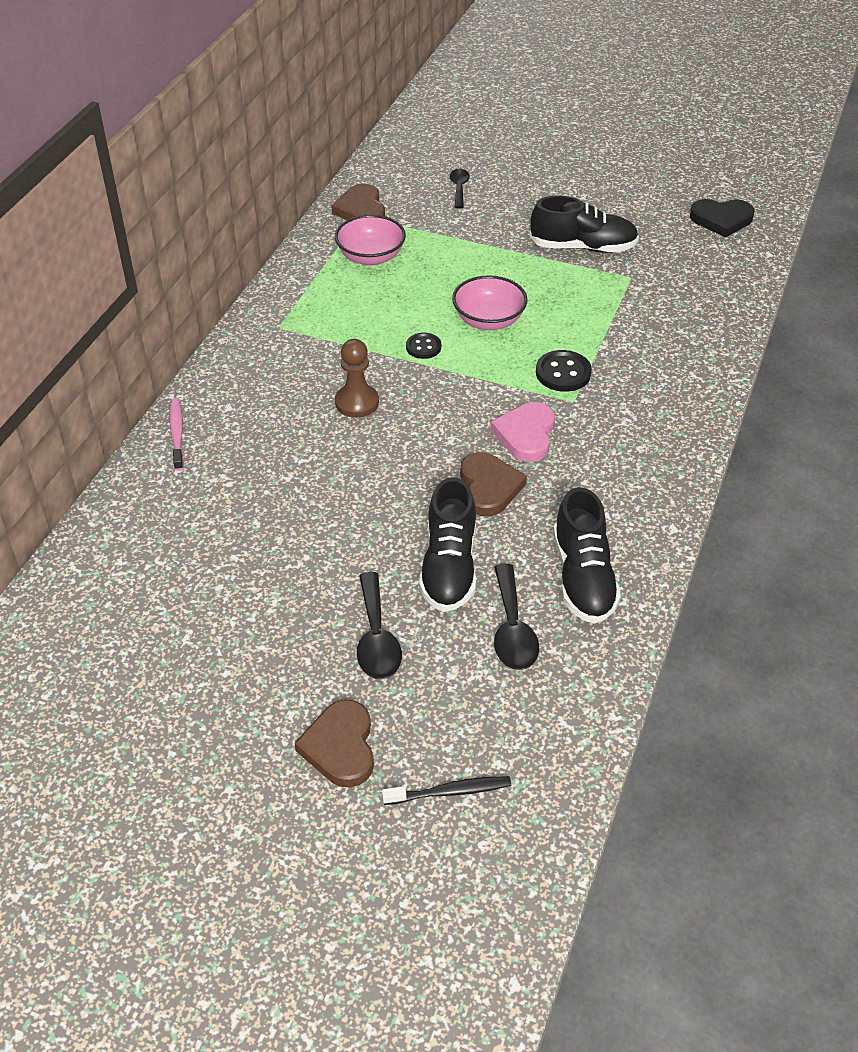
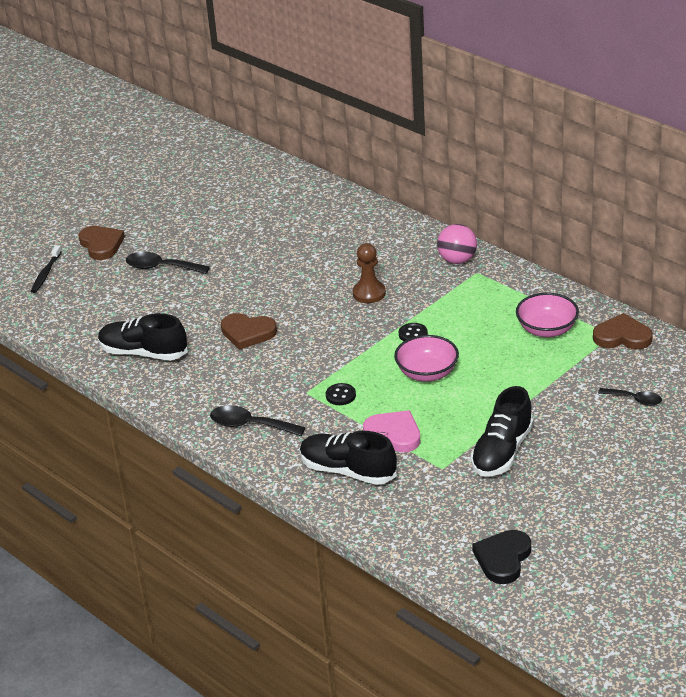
camera: 115 degrees right, 10 degrees down
(177, 433) = (384, 219): pink toothbrush -> none
(258, 347) = (457, 260): none -> pink ball
(340, 747) = (101, 245): brown heart -> brown heart turned 45 degrees clockwise
(449, 567) = (192, 303): black shoe -> black shoe (348, 471)
(512, 629) = (127, 316): black spoon -> black spoon (250, 425)
(526, 434) = (286, 361): pink heart -> pink heart (394, 434)
(563, 373) = (340, 395): black button -> black button, size x0.66

